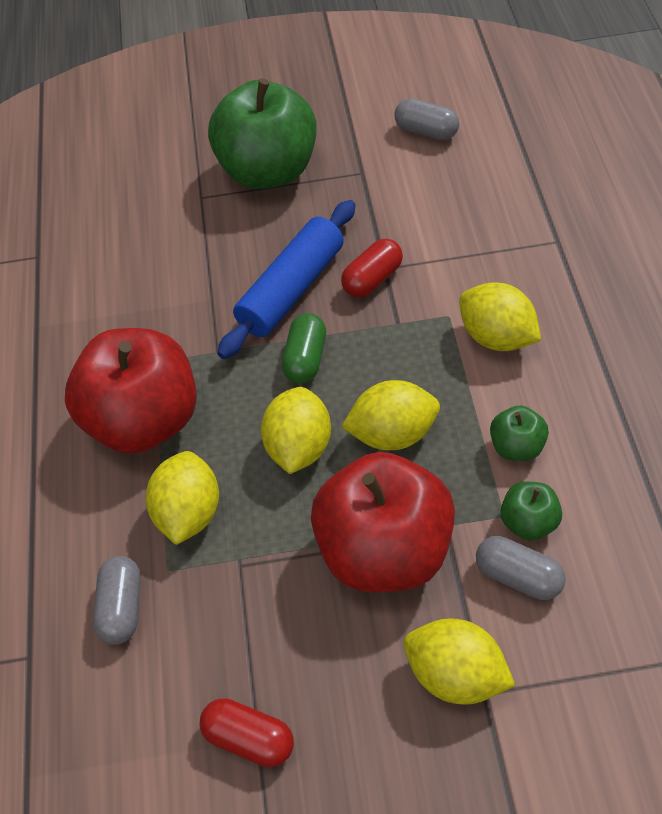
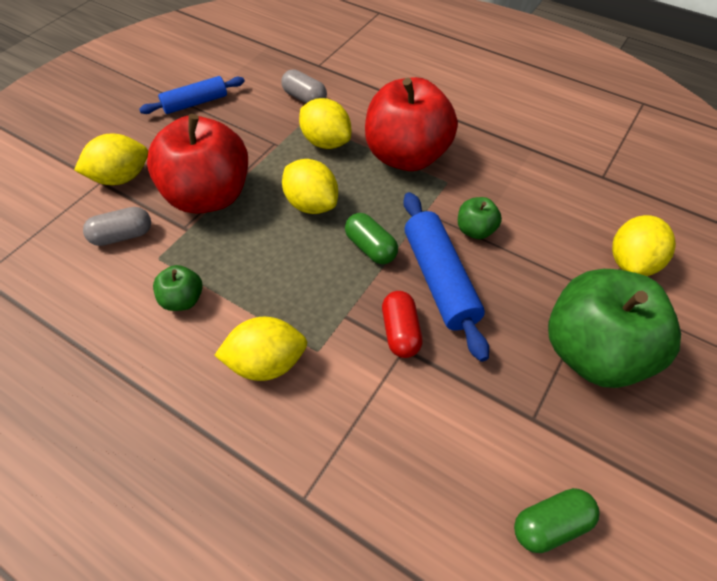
camera: 125 degrees right, 0 degrees up
(249, 739) = (195, 103): red capsule -> blue rolling pin
(392, 434) = (267, 249): yellow lemon -> yellow lemon (631, 262)
(426, 131) = (550, 524): grey capsule -> green capsule
(528, 522) = (138, 265): green apple -> green apple (475, 230)

